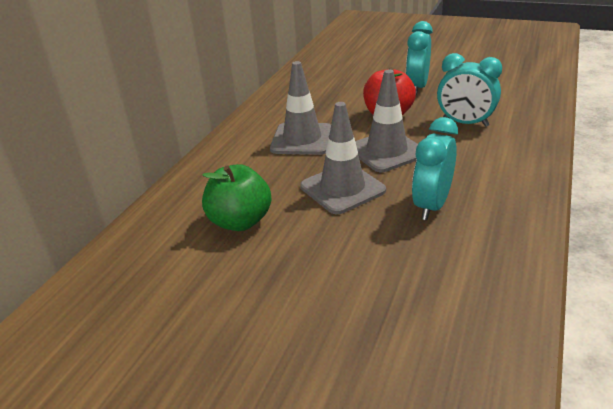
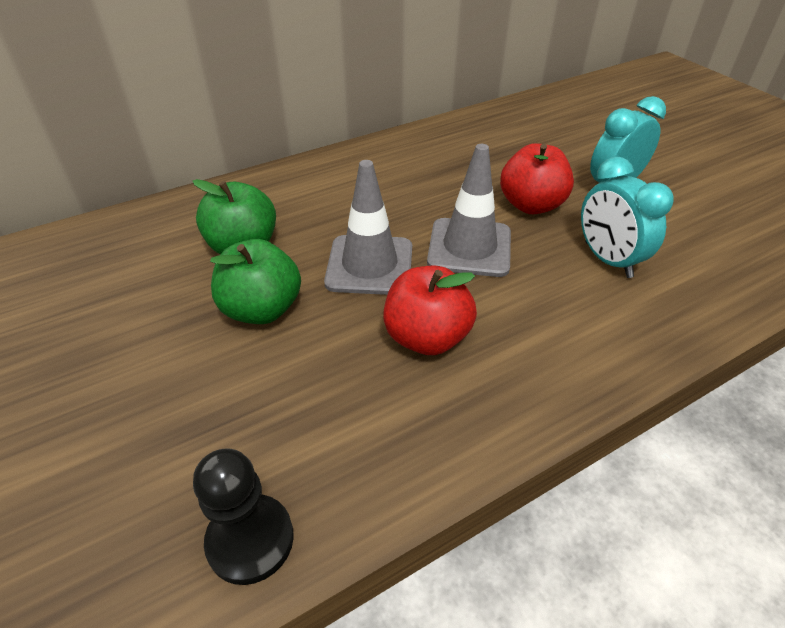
camera: 35 degrees right, 10 degrees up
(302, 139) = (406, 190): grey traffic cone -> none
(311, 247) = (262, 309): none -> green apple
(431, 205) = (427, 337): turquoise clock -> red apple
(491, 354) = (250, 540): none -> black pawn

